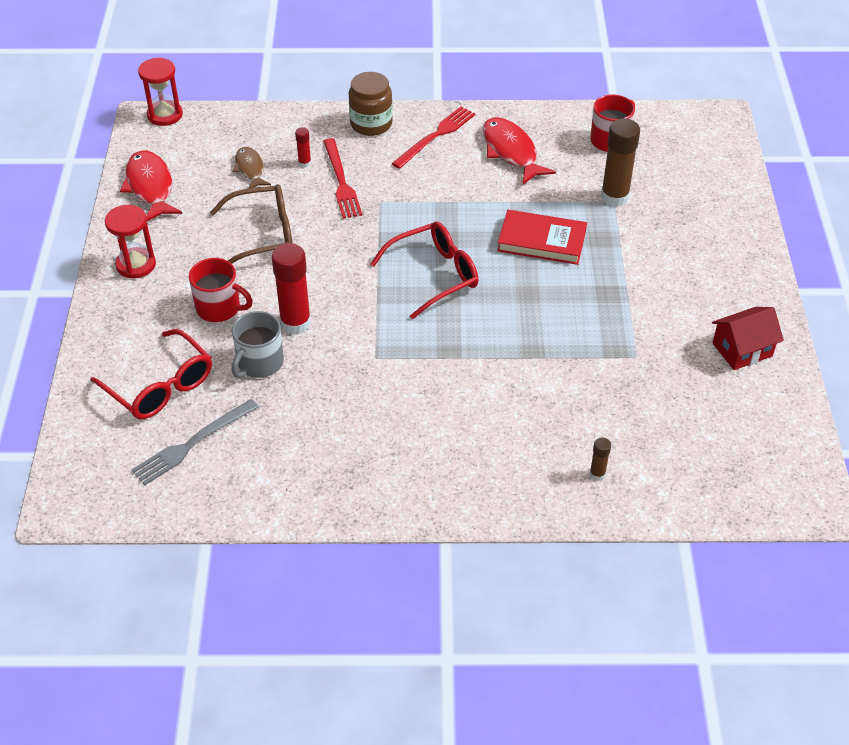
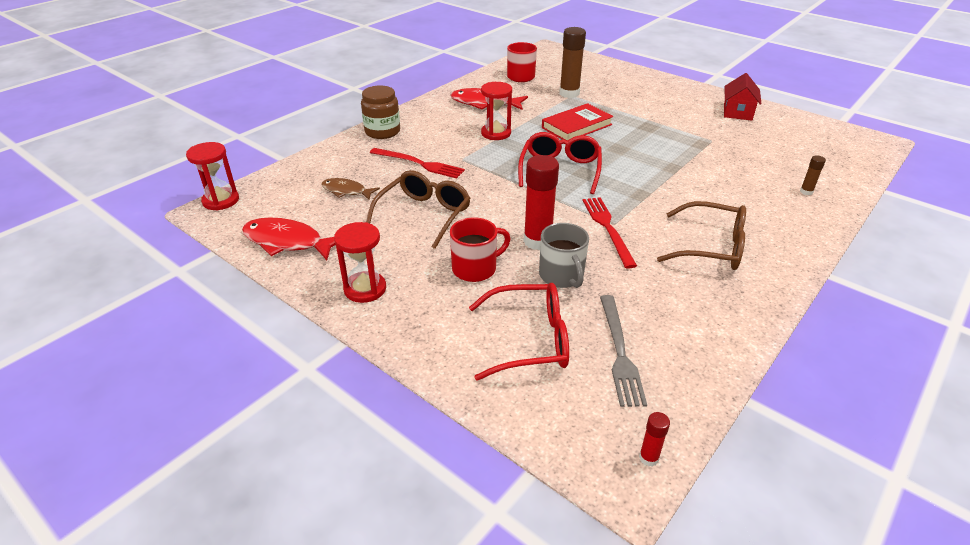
camera: 50 degrees left, 10 degrees down
(304, 163) = (378, 169): red glue stick -> red glue stick (648, 458)
(404, 440) = (711, 247): none -> brown glasses
(436, 136) = (431, 118): red fork -> red fork (607, 228)
(456, 195) = (496, 133): none -> red hourglass

